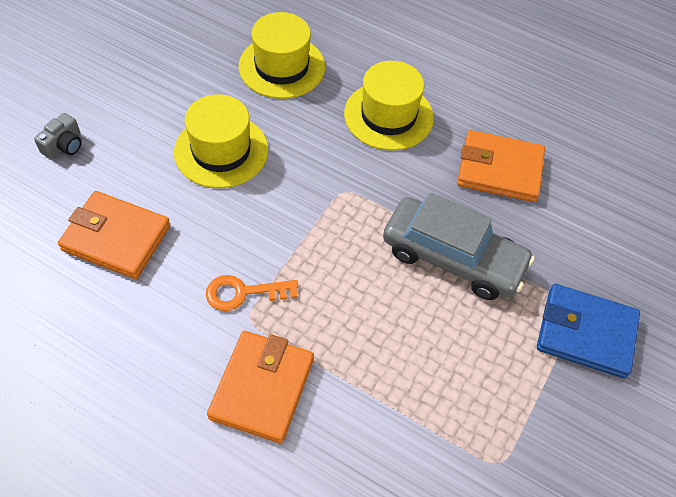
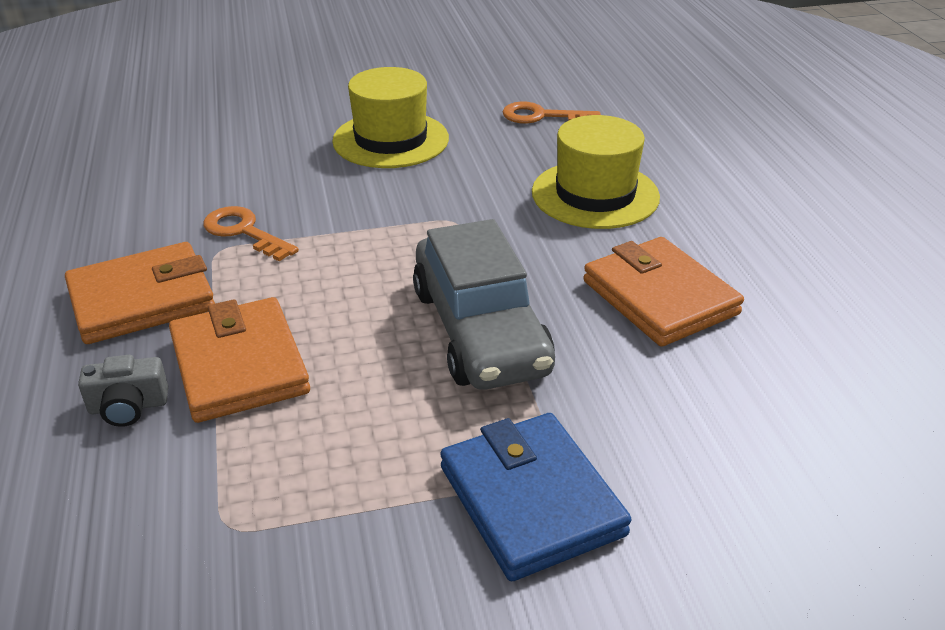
camera: 50 degrees right, 20 degrees down
(64, 145) = (280, 81): grey camera -> grey camera (128, 406)
(116, 238) = (217, 146): orange wallet -> orange wallet (239, 365)
(282, 66) = (541, 116): yellow hat -> orange key

